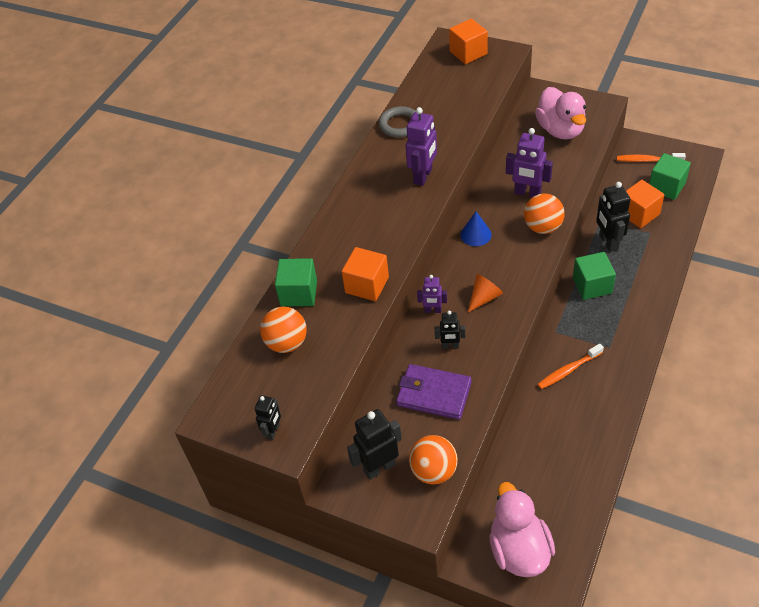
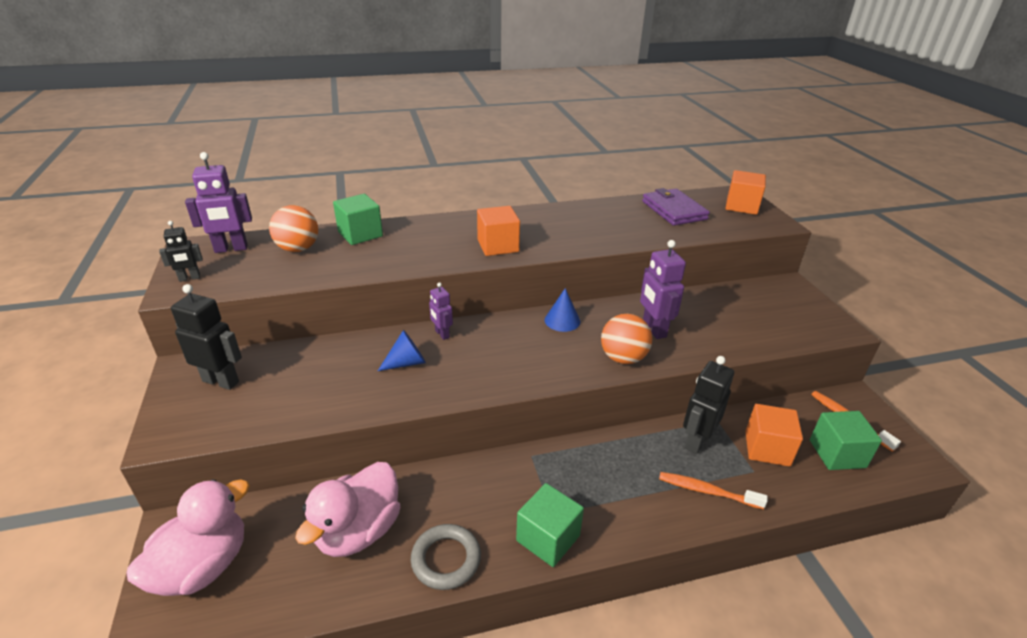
camera: 45 degrees right, 15 degrees down
(367, 285) = (400, 260): orange cube -> orange cube (498, 246)
(400, 125) = (606, 208): grey ring -> grey ring (446, 559)
(423, 176) = (563, 239): purple robot -> purple robot (231, 249)
(434, 394) = (336, 377): purple wallet -> purple wallet (674, 210)
(434, 471) = (234, 419): orange ball -> none
(450, 346) = (406, 362): black robot -> blue cone
(484, 297) = (489, 358): orange cone -> none
(560, 130) = (763, 316): pink duck -> pink duck (358, 531)
(568, 370) = (487, 491): orange toothbrush -> orange toothbrush (706, 491)
(592, 285) = (623, 456): green cube -> green cube (548, 538)

